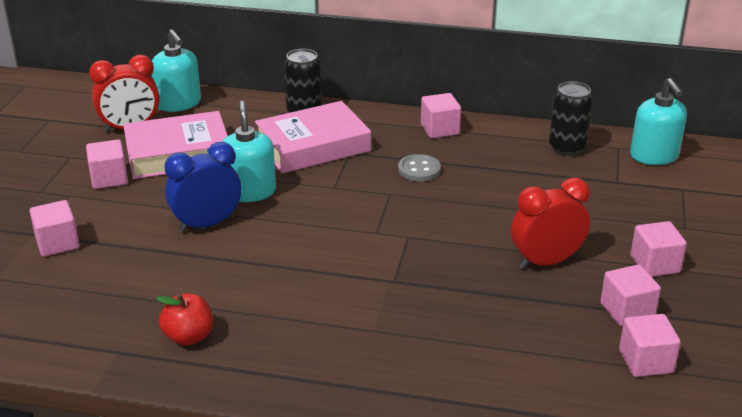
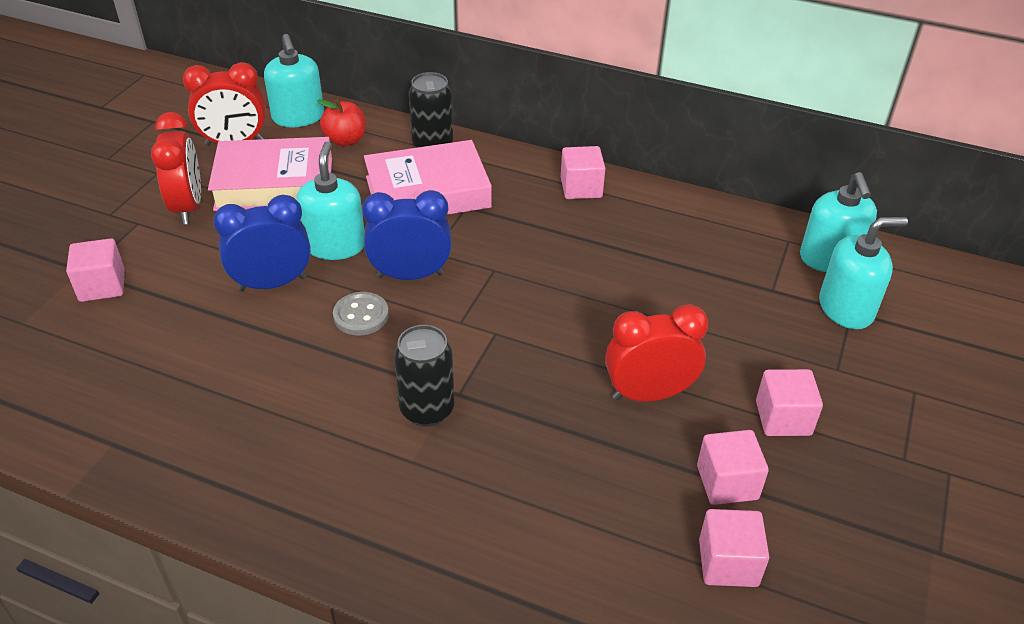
camera: 10 degrees right, 10 degrees up
(109, 178) = (188, 207): pink cube -> red clock
(189, 337) = (198, 436): red apple -> red apple (345, 140)
(322, 205) = (410, 275): none -> blue clock
(419, 170) = (538, 241): grey button -> grey button (361, 315)
(567, 148) = (725, 233): black can -> black can (427, 409)
(678, 187) = (846, 308): none -> turquoise soap dispenser

